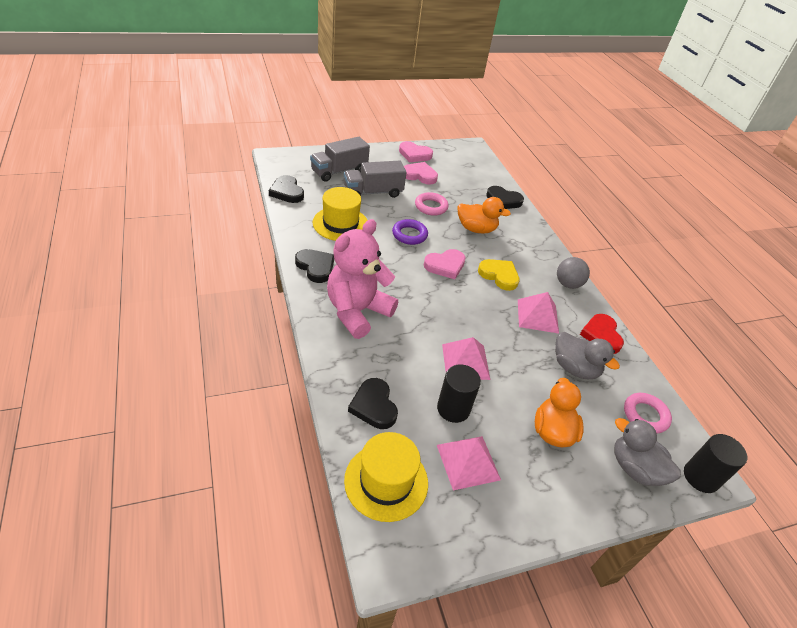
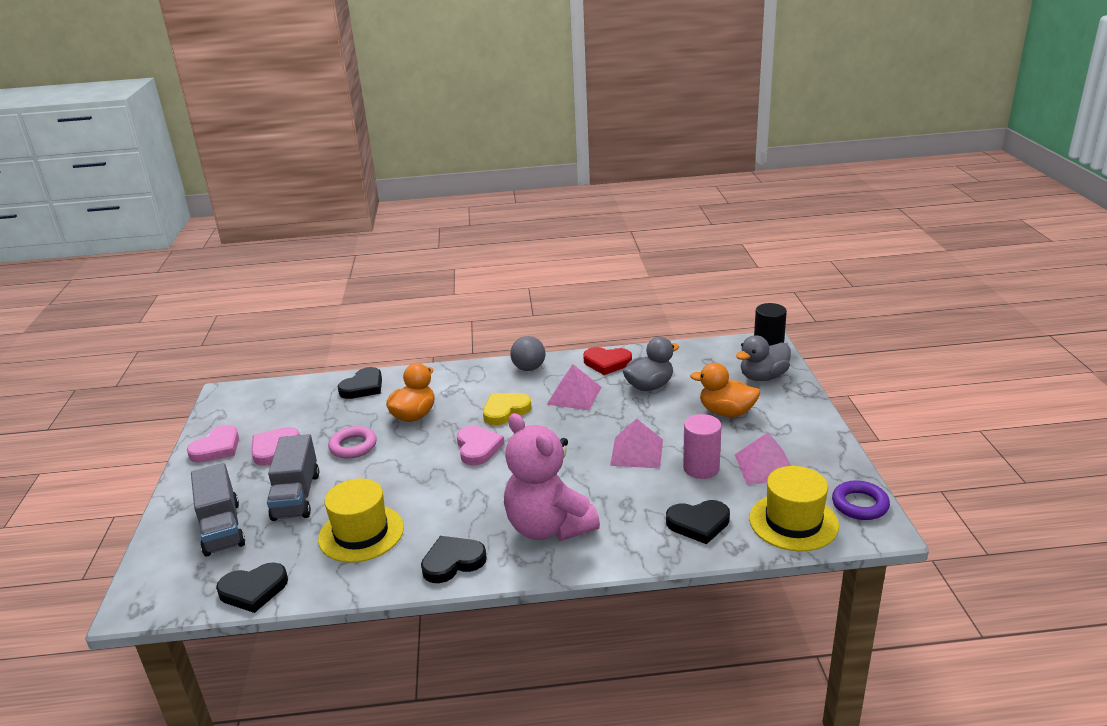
camera: 70 degrees left, 15 degrees down
(409, 235) = (408, 471): purple ring -> purple ring (860, 504)
(453, 409) = (701, 468): black cylinder -> pink cylinder
(645, 415) = (706, 360): pink ring -> none

